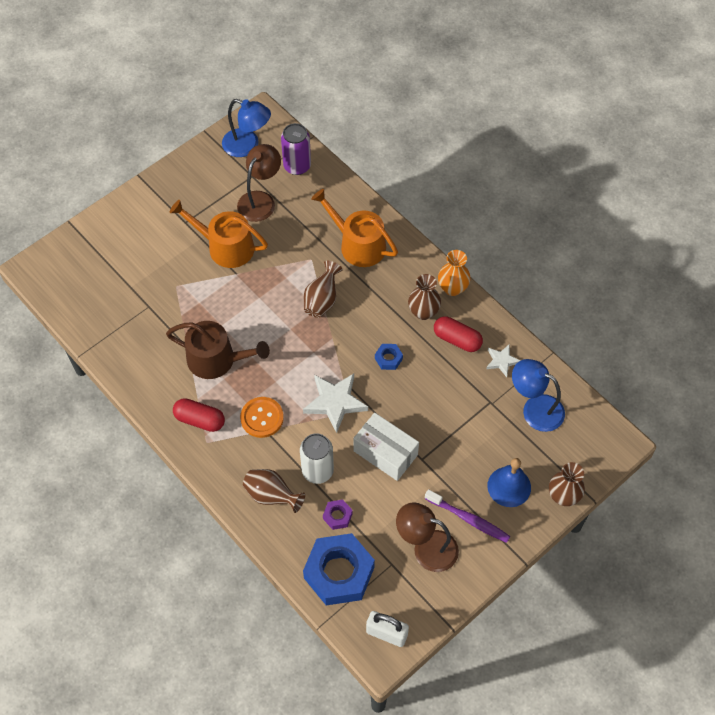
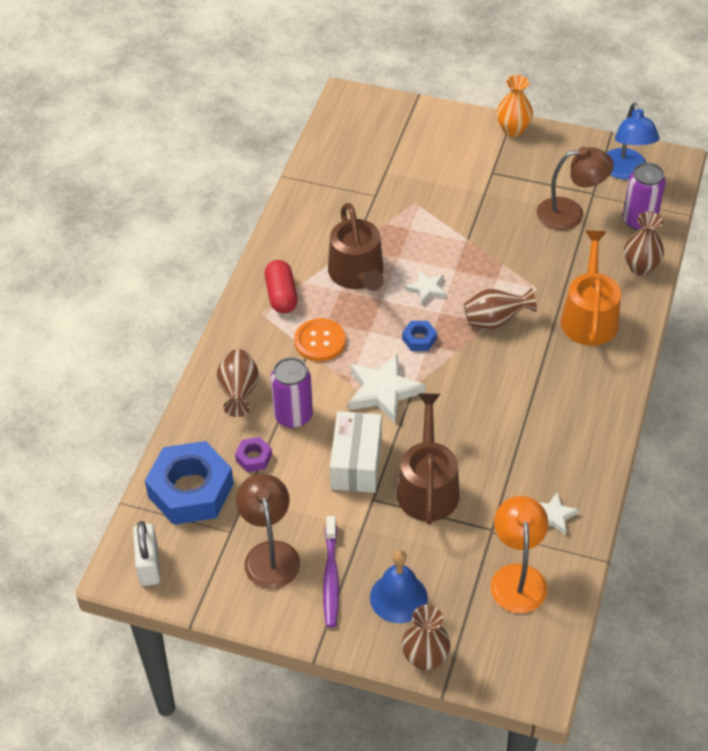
camera: 60 degrees right, 10 degrees down
(225, 247) = (491, 215): orange watering can -> none
(263, 324) = (427, 289): none -> white star
(317, 471) = (293, 416): white can -> purple can
(388, 358) = (471, 411): blue nut -> blue nut (419, 339)
(423, 312) = (555, 413): brown vase -> brown vase (640, 267)
(433, 420) = (427, 486): none -> brown watering can
(452, 288) = (608, 425): orange vase -> orange vase (513, 130)
(457, 339) = (546, 460): red capsule -> none
(535, 409) = (517, 577): blue lamp -> orange lamp

